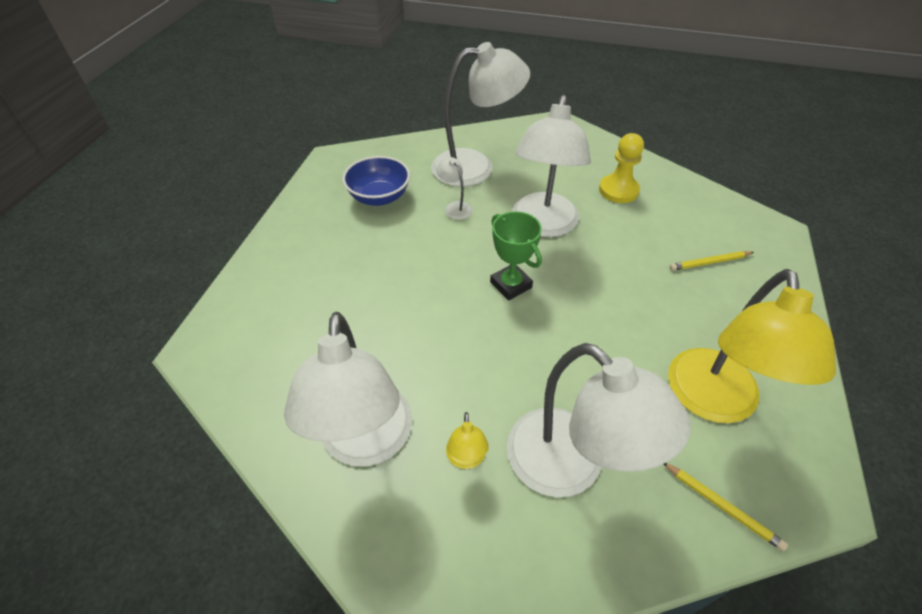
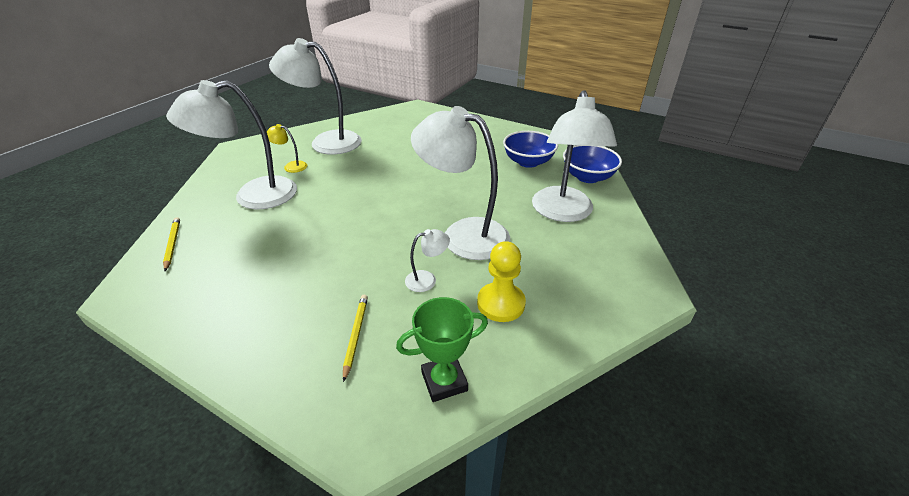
camera: 105 degrees right, 10 degrees down
(401, 154) = (587, 177): none -> blue bowl
(455, 207) = (504, 193): white lamp -> white lamp (427, 279)
(511, 285) = (402, 203): green trophy -> green trophy (444, 381)
(713, 402) = (229, 270): yellow lamp -> none
(722, 506) = (172, 244): yellow pencil -> yellow pencil turned 105 degrees clockwise

